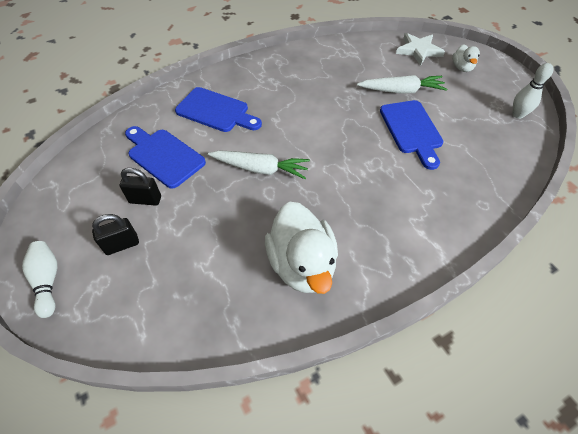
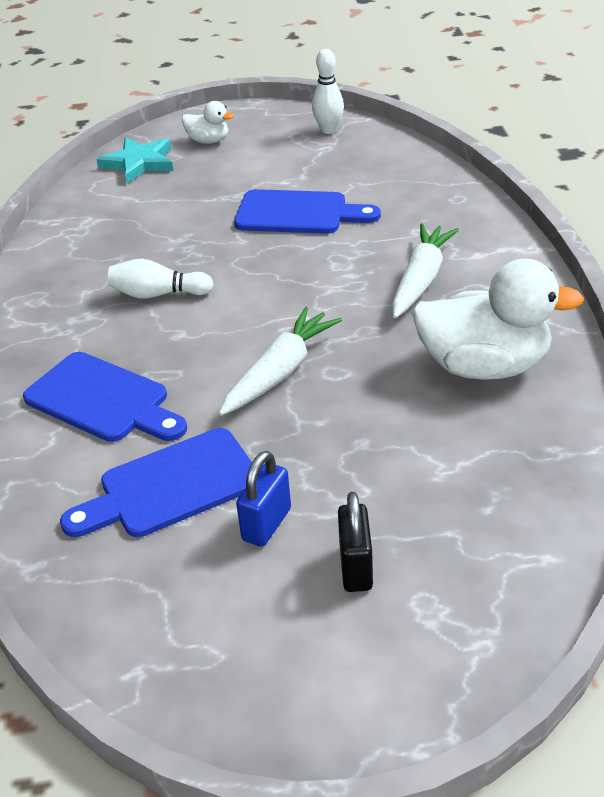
camera: 65 degrees left, 15 degrees down
(48, 281) = (391, 686): white bowling pin -> white bowling pin (158, 294)
(145, 200) = (267, 524): black padlock -> blue padlock
(216, 111) = (102, 400): blue cutting board -> blue cutting board turned 75 degrees clockwise
(401, 91) = (213, 201): white carrot -> white carrot (421, 280)
(418, 50) = (139, 163): white star -> turquoise star

